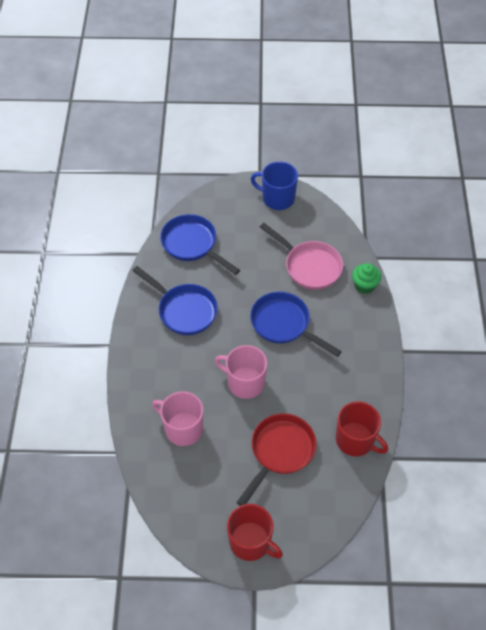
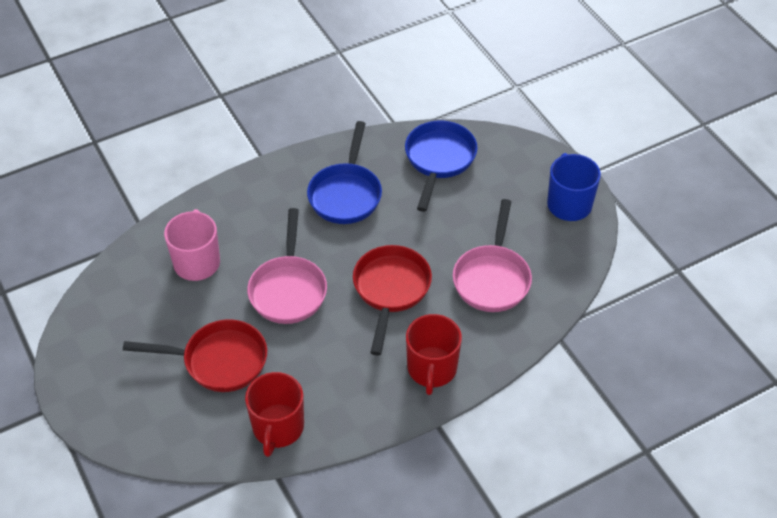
camera: 60 degrees right, 5 degrees down
(245, 382) = (288, 289): pink mug -> pink pan
(251, 542) = (94, 383): red mug -> red mug (432, 369)
(284, 324) = (391, 290): blue pan -> red pan
(364, 285) = (506, 345): green cupcake -> none

